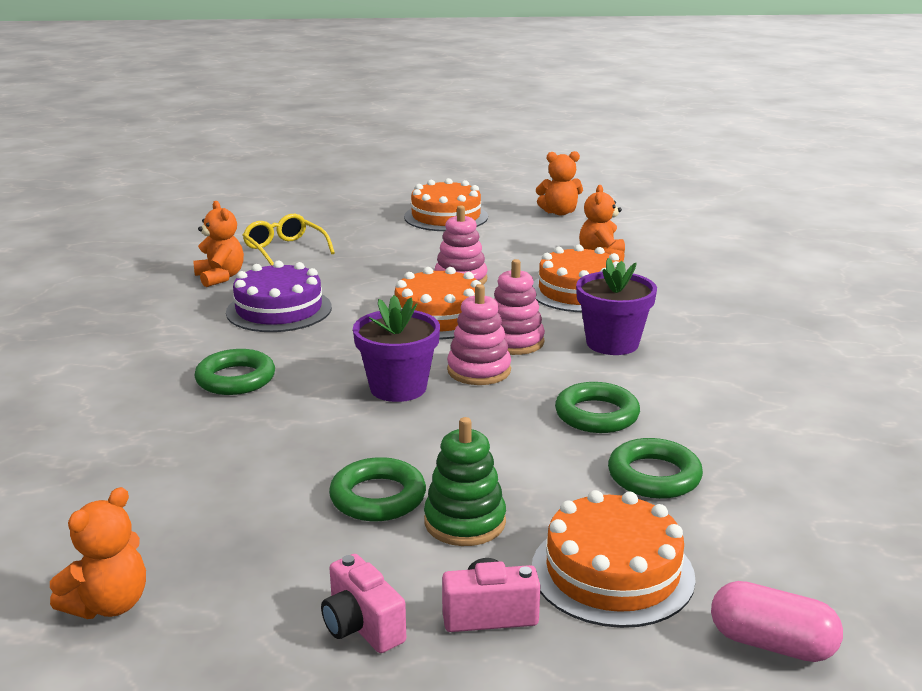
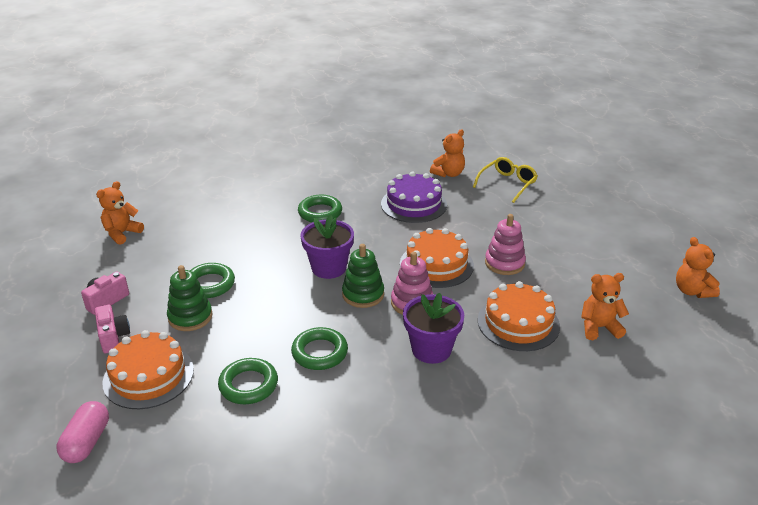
camera: 75 degrees right, 10 degrees up
(109, 604) = (122, 233): orange teddy bear -> orange teddy bear turned 105 degrees clockwise
(446, 217) = (627, 235): orange cake -> none
(479, 370) = (363, 294): pink stacking toy -> green stacking toy

